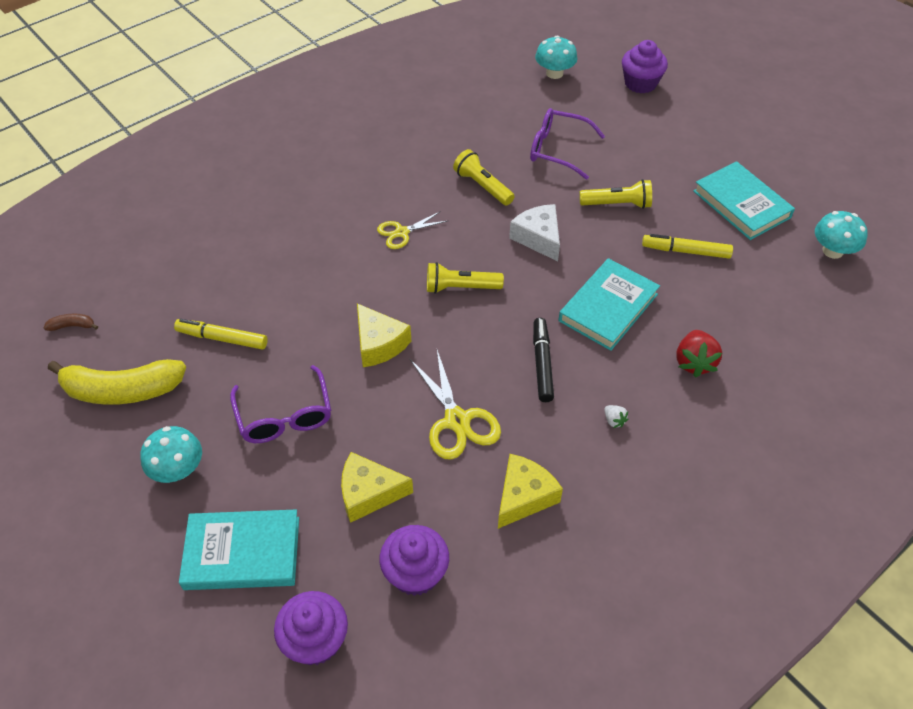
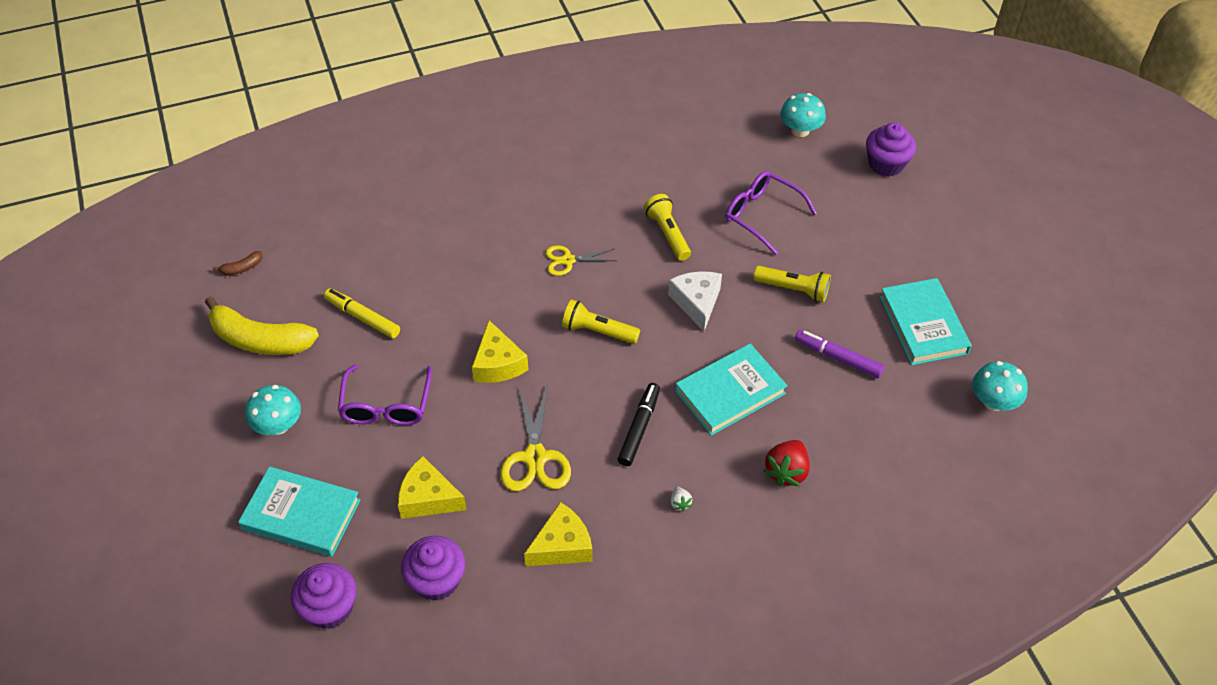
camera: 20 degrees right, 0 degrees up
(73, 326) = (242, 268): brown banana -> brown banana turned 135 degrees clockwise
(685, 251) = (838, 358): yellow marker -> purple marker

